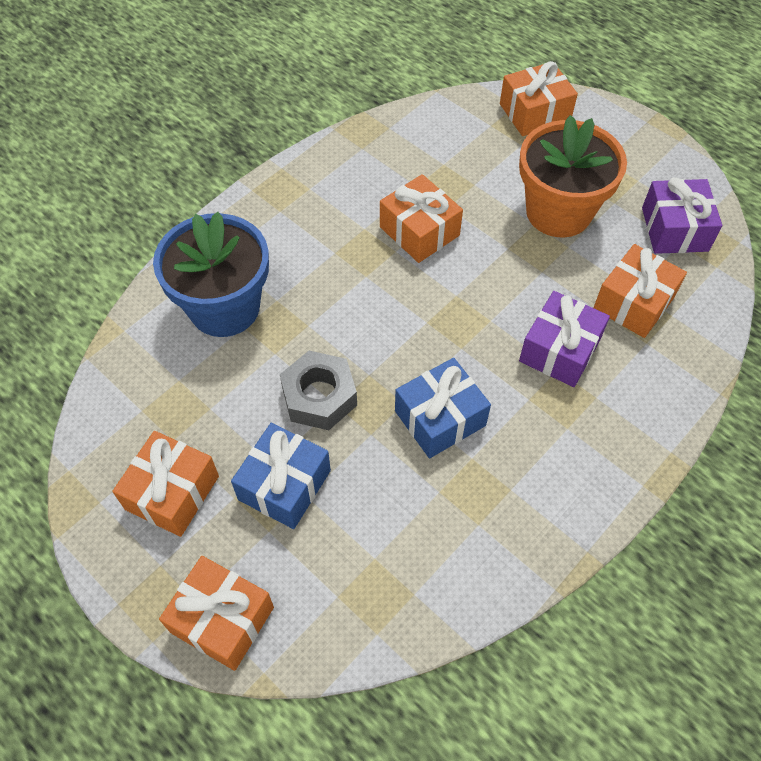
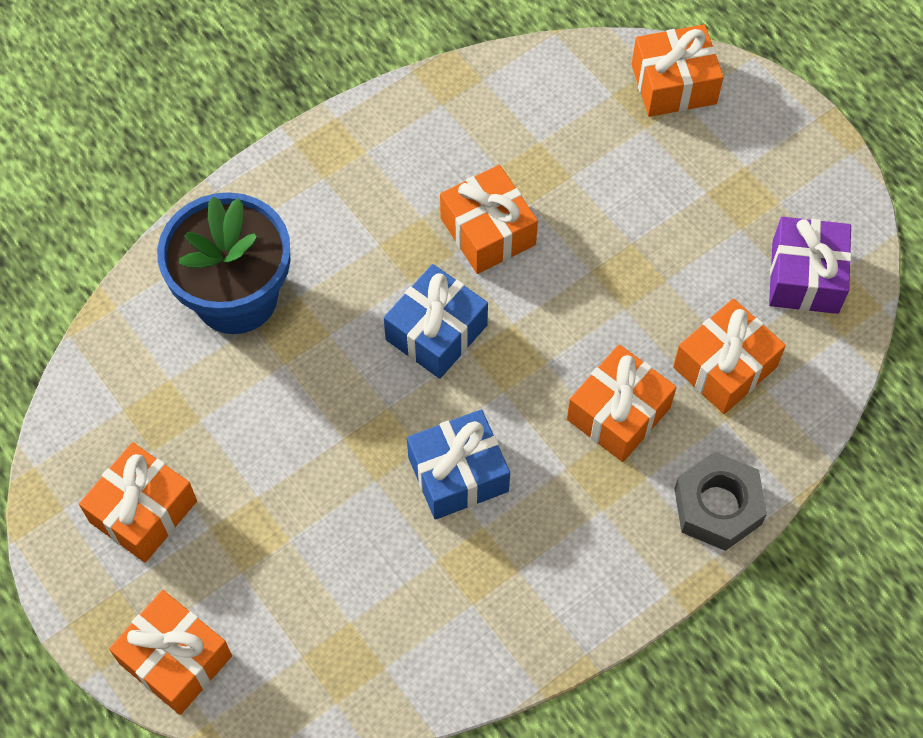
camera: 10 degrees right, 5 degrees up
(284, 485) = (267, 523): blue gift -> blue gift (436, 332)
(319, 396) = (325, 425): grey nut -> grey nut (717, 506)
(558, 212) = (666, 231): orange flower pot -> none
(559, 350) = (618, 413): purple gift -> orange gift

